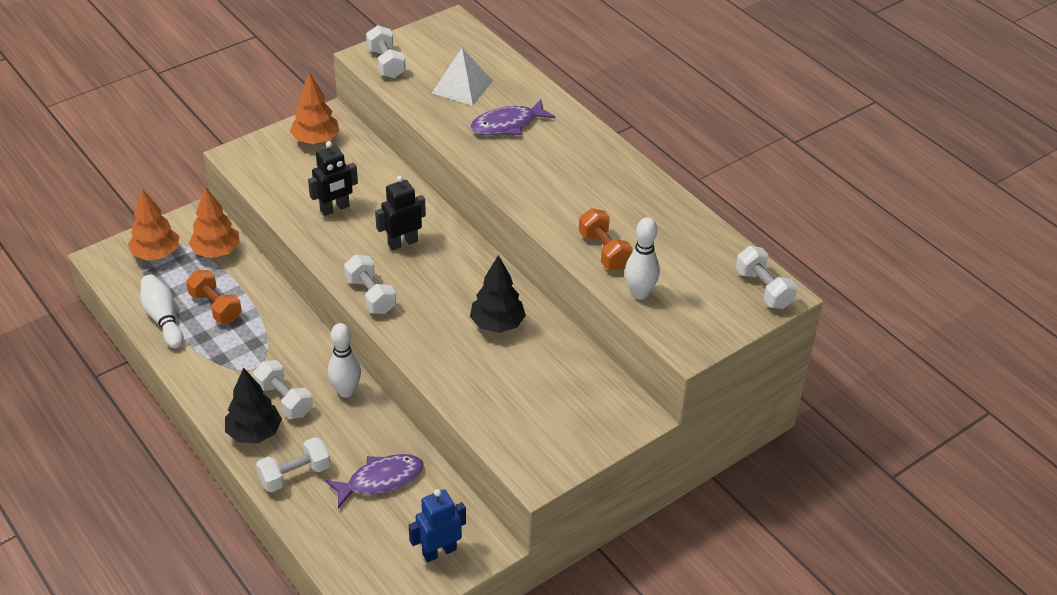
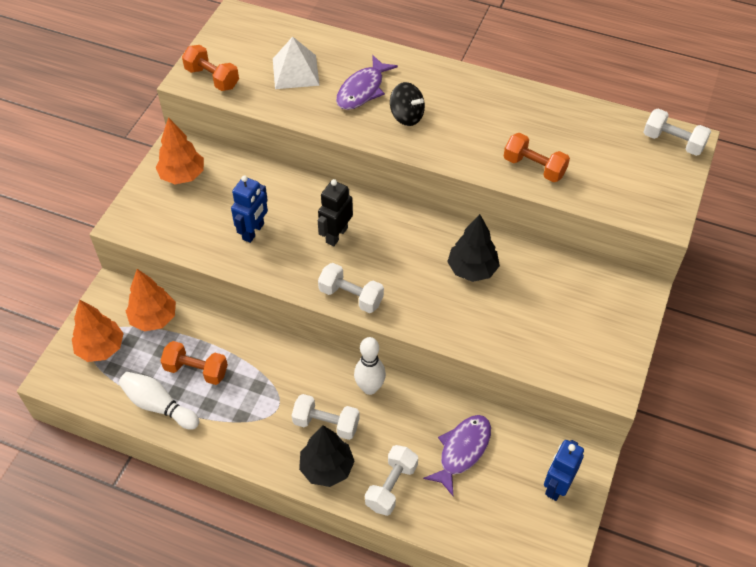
camera: 30 degrees left, 10 degrees up
(335, 209) = (253, 231): black robot -> blue robot
(386, 63) = (212, 78): white dumbbell -> orange dumbbell
(527, 161) = (406, 116): none -> black spinning top
(639, 293) = (591, 191): white bowling pin -> none

